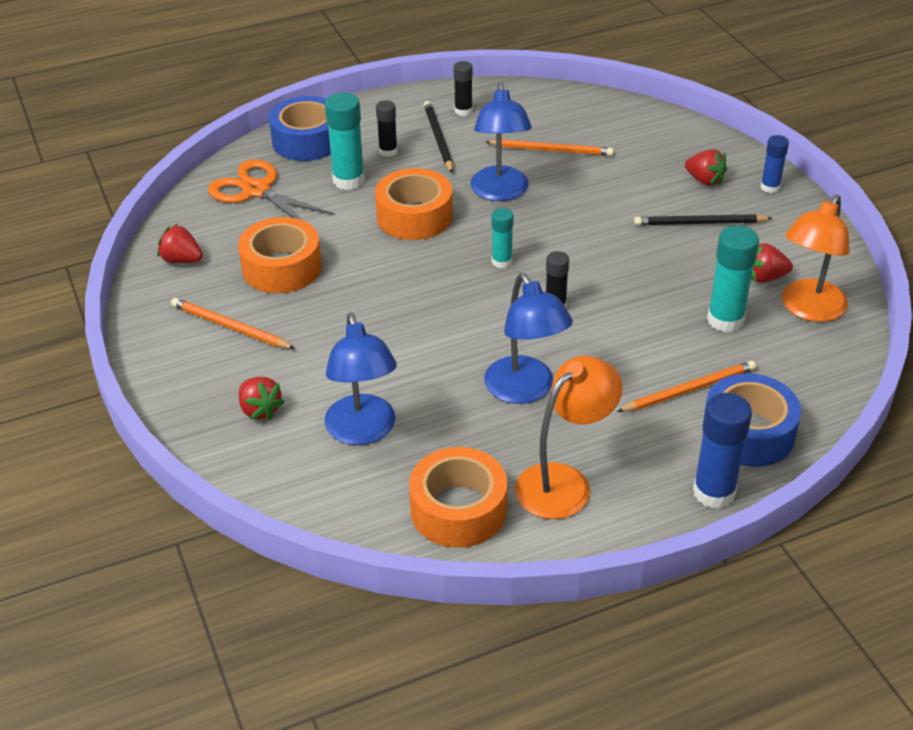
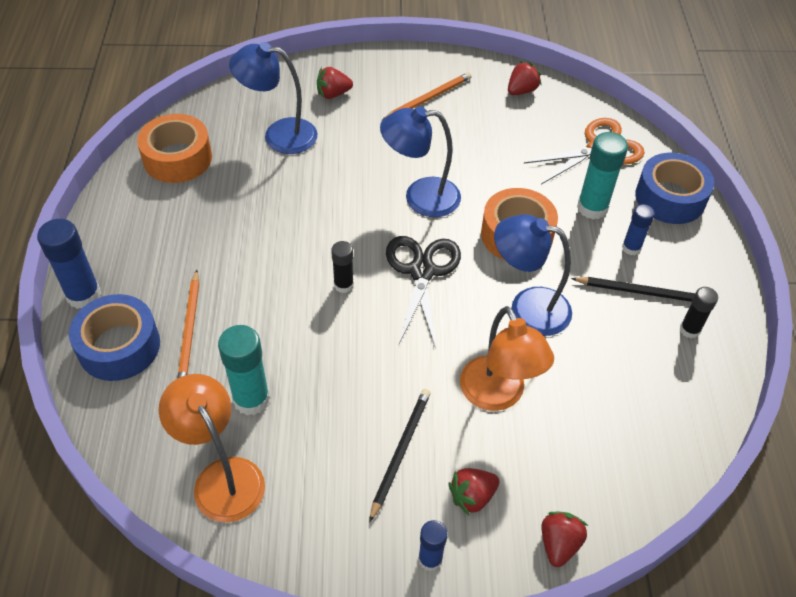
camera: 110 degrees right, 10 degrees up
(282, 267) = (485, 139): orange tape -> none
(388, 151) = (631, 248): black glue stick -> blue glue stick
(502, 262) = (422, 271): turquoise glue stick -> black scissors
(525, 390) = (259, 230): blue lamp -> blue lamp (420, 197)
(552, 150) = (586, 378): orange pencil -> none
(564, 482) = (158, 217): orange lamp -> orange lamp (498, 395)
(765, 277) = (287, 465): red strawberry -> red strawberry (559, 544)

